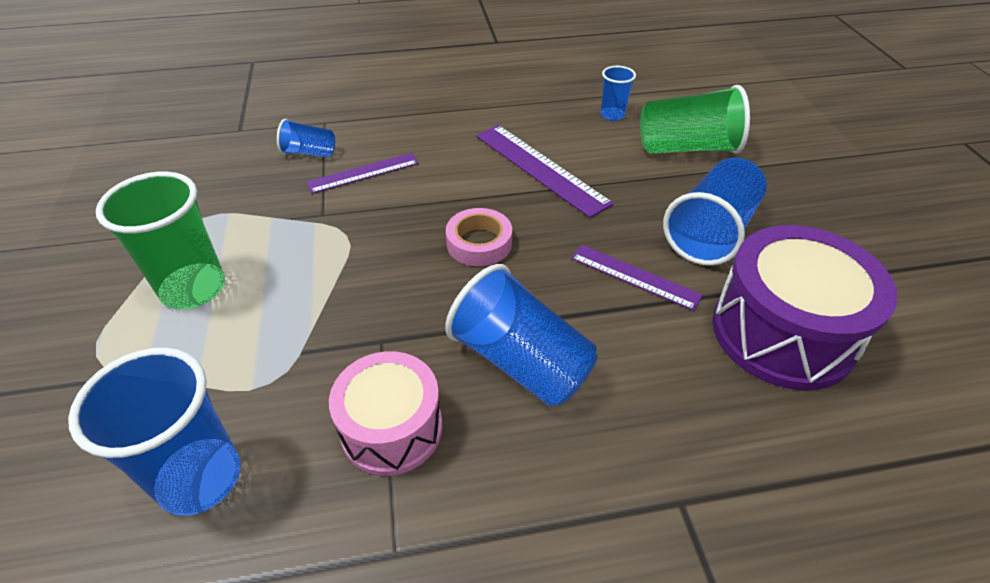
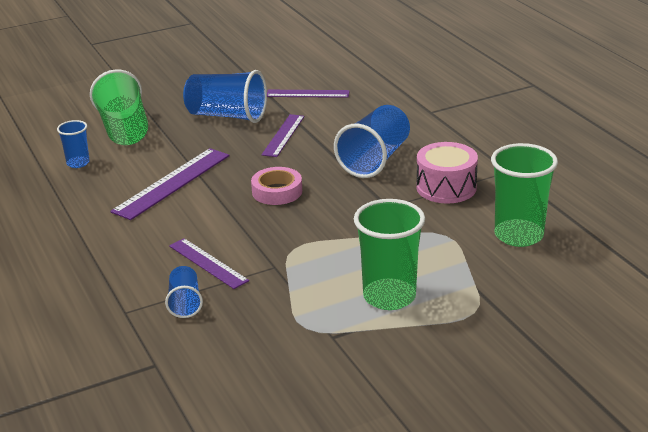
camera: 105 degrees left, 15 degrees down
(200, 478) = (518, 235): blue cup -> green cup
(782, 332) = (307, 94): purple drum -> purple ruler

